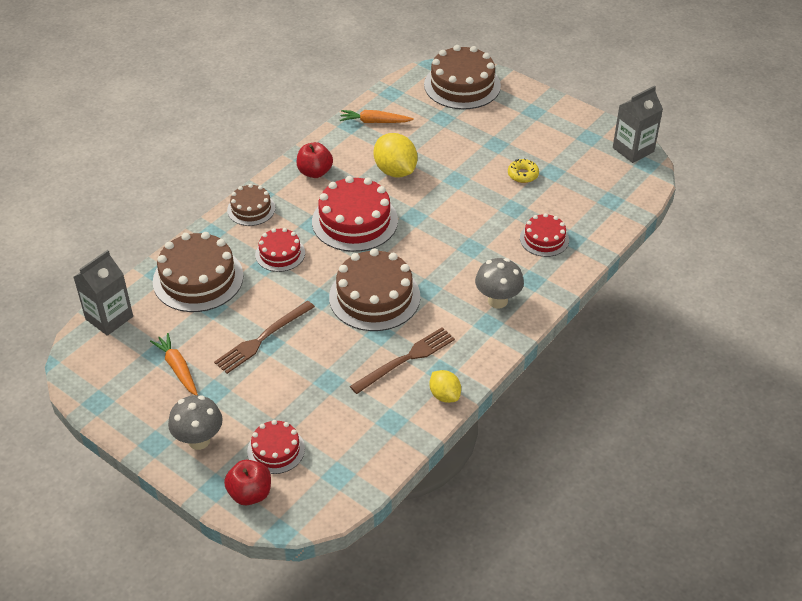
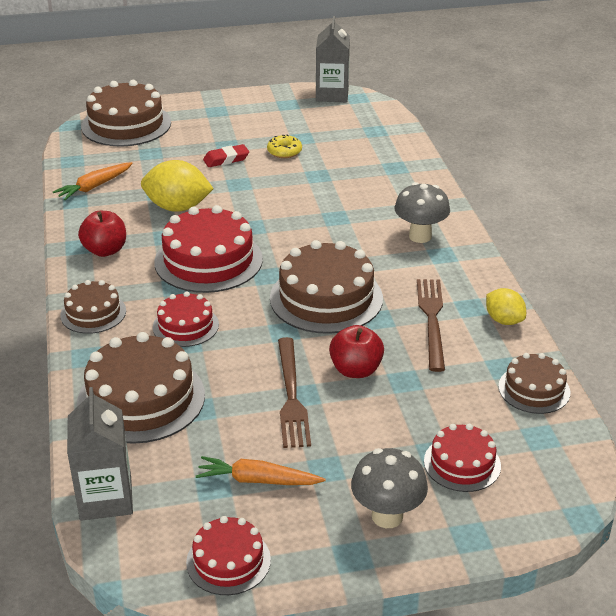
camera: 50 degrees left, 10 degrees down
(250, 494) = (506, 513): red apple -> red apple (356, 370)
(383, 448) = (534, 389): none -> brown cake
(444, 395) = (504, 320): yellow lemon -> yellow lemon turned 45 degrees clockwise
(478, 155) = (226, 159): none -> red eraser
(544, 239) = (376, 179): red cake -> red cake (228, 561)

